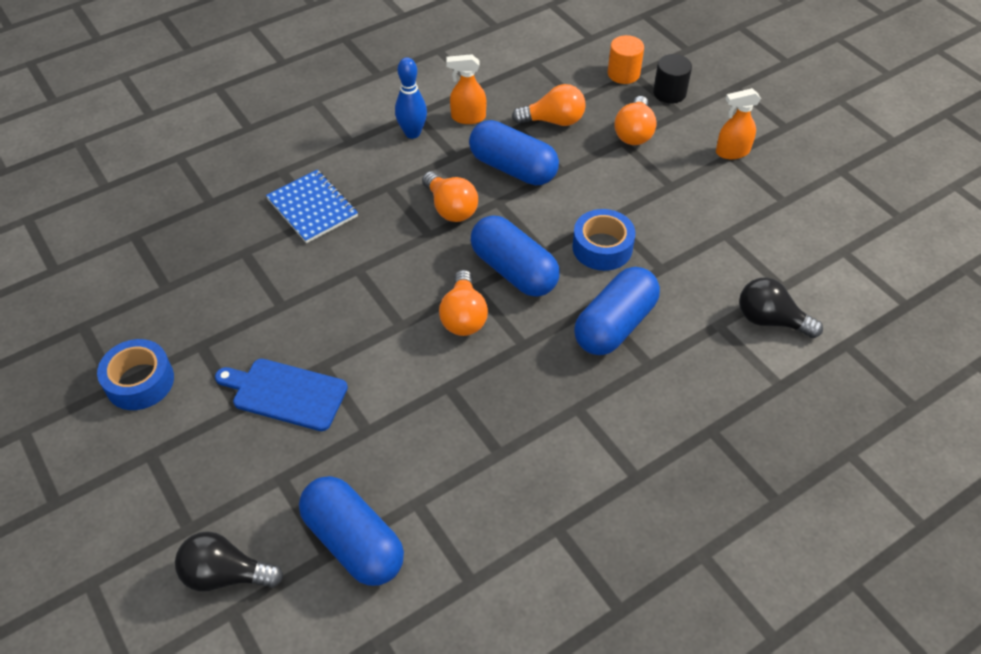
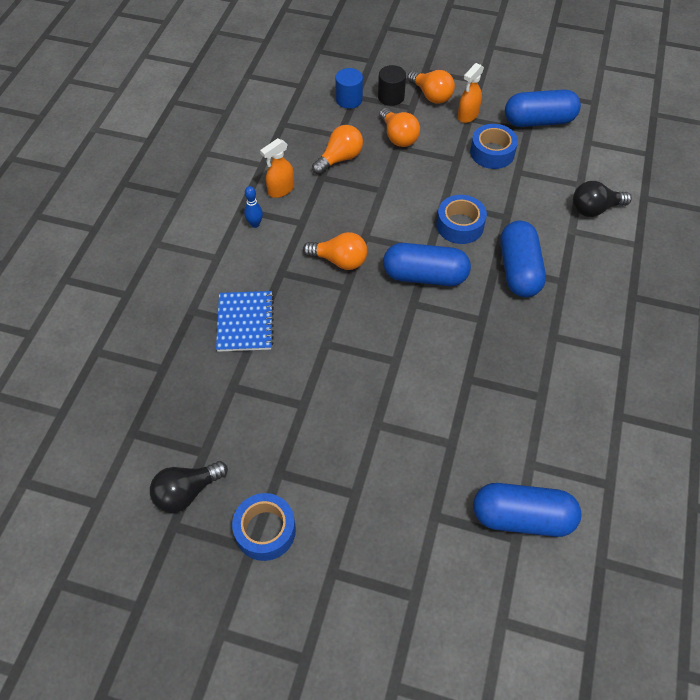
camera: 40 degrees left, 5 degrees up
(226, 574) = (472, 603): black light bulb -> black light bulb (187, 492)
(286, 393) = (375, 460): blue cutting board -> none
(312, 208) = (245, 322): blue notebook -> blue notebook turned 75 degrees clockwise
(412, 133) = (255, 224): blue bowling pin -> blue bowling pin, size x0.66
(463, 316) = (427, 327): orange light bulb -> orange light bulb (431, 95)
(513, 168) = (349, 207): blue capsule -> blue capsule (539, 121)
(623, 74) = (349, 100): orange cylinder -> blue cylinder
(717, 201) = (492, 152): none -> blue tape

